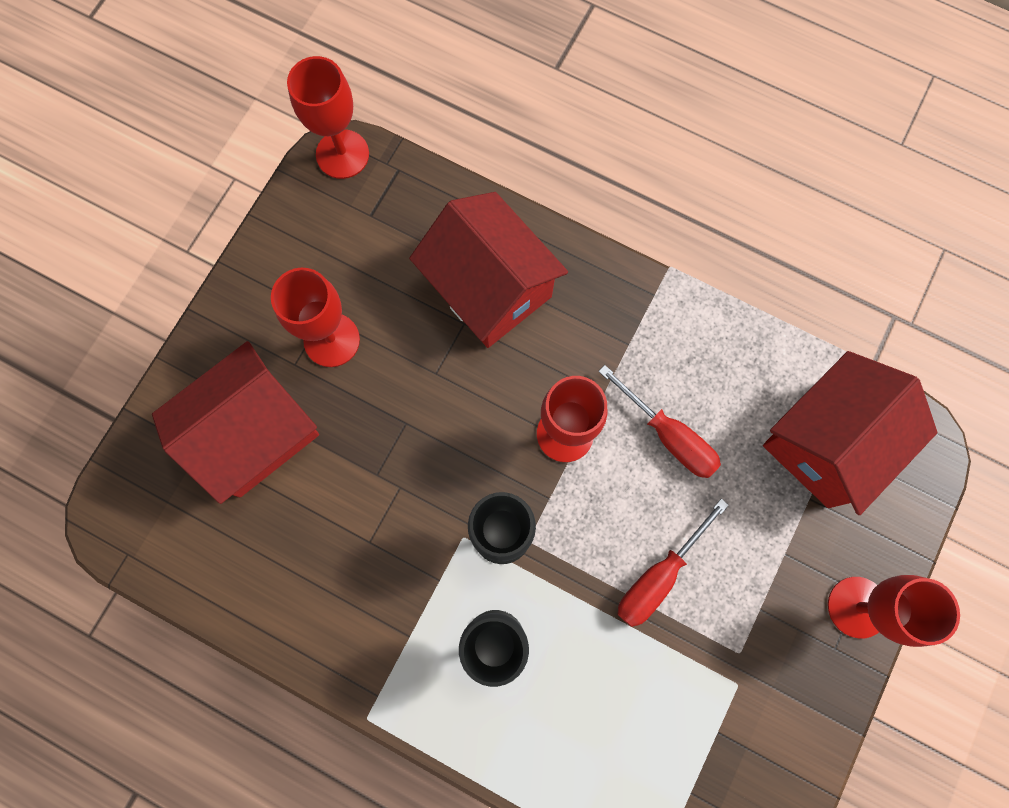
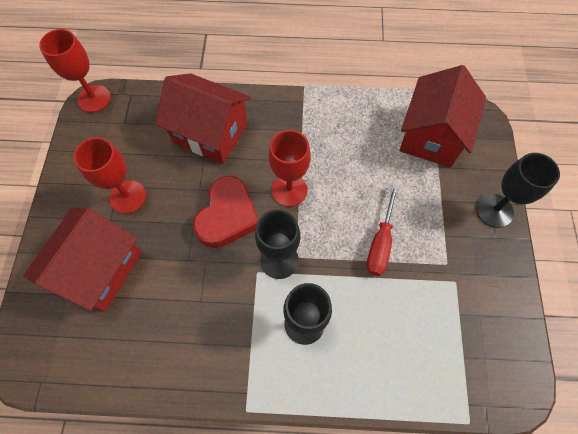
camera: 25 degrees left, 10 degrees down
(458, 433) = (227, 216): none -> red heart
(669, 435) = (347, 167): red screwdriver -> none
(857, 607) = (494, 210): red goblet -> black goblet

